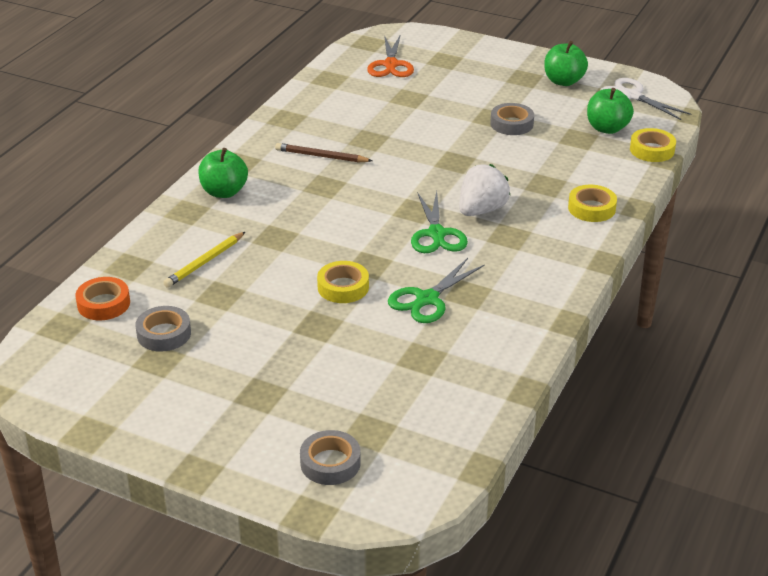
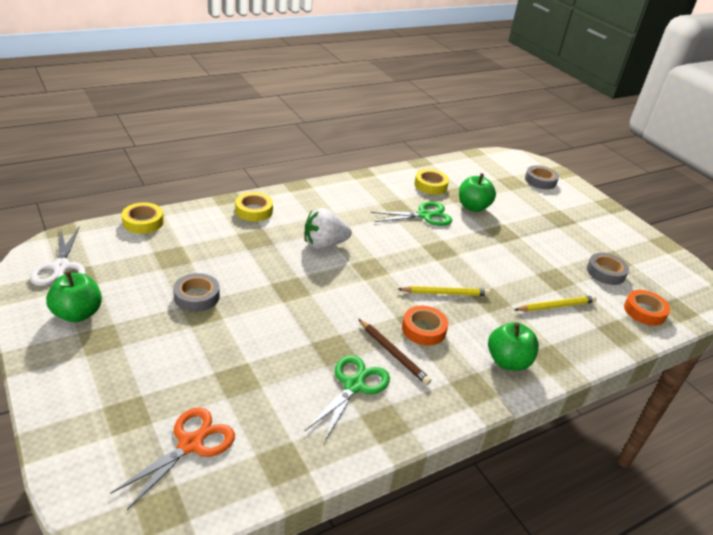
camera: 150 degrees left, 0 degrees up
(314, 183) = (423, 329): none -> orange tape
(322, 221) = (445, 293): none -> yellow pencil
(343, 287) = (469, 245): yellow tape -> yellow tape (430, 185)
(436, 234) = (374, 245): green scissors -> green scissors (354, 386)
(607, 128) = (137, 252): green apple -> green apple (473, 207)

